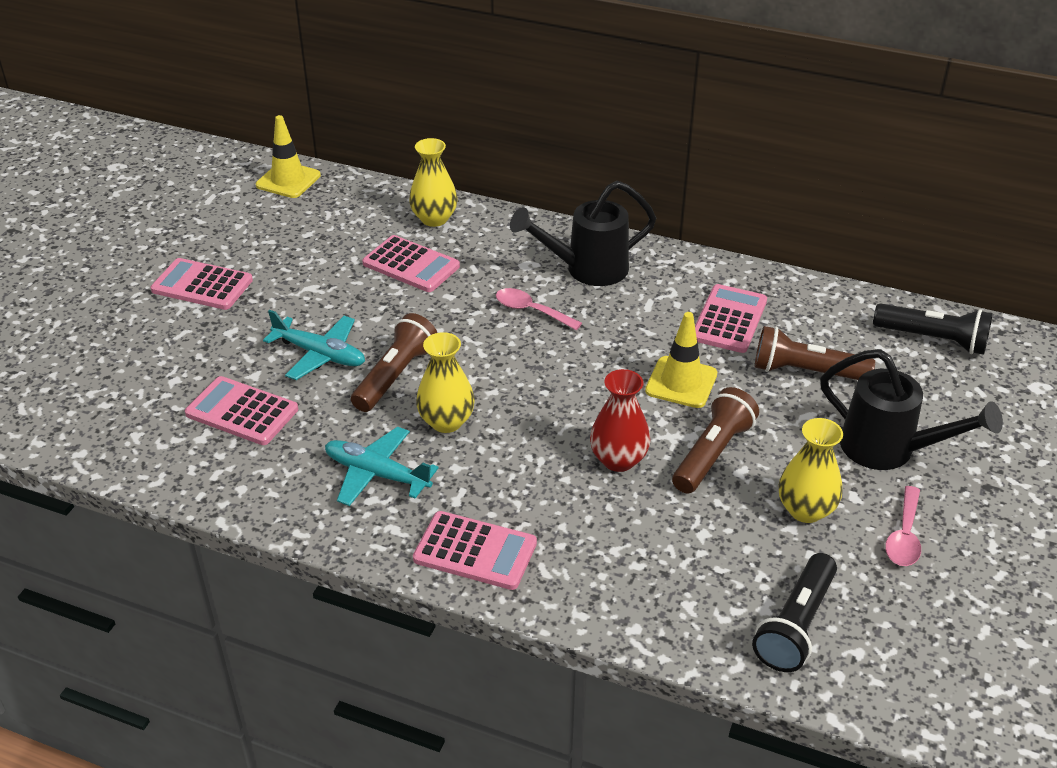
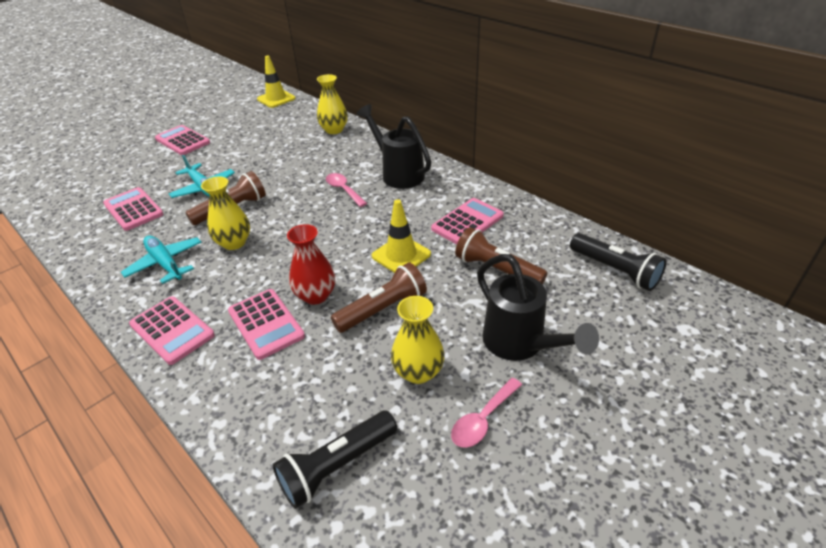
camera: 25 degrees right, 0 degrees up
(411, 265) = (298, 151): pink calculator -> pink calculator (266, 324)
(586, 270) = (398, 173): black watering can -> black watering can turned 45 degrees clockwise

